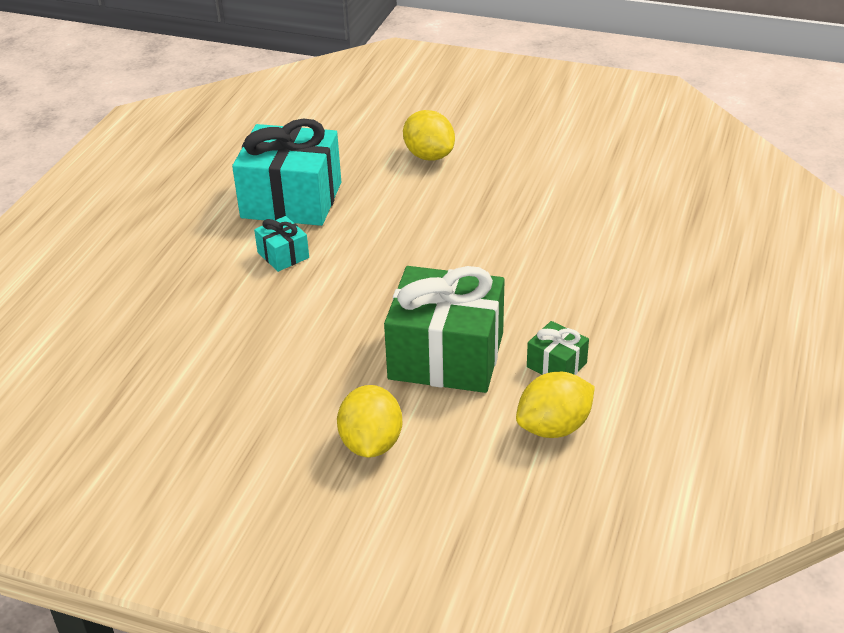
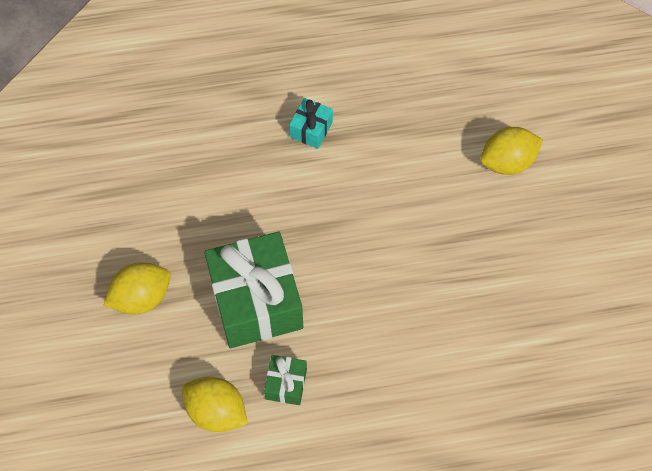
camera: 60 degrees right, 25 degrees up
(291, 200) = (383, 96): turquoise gift -> none
(429, 156) = (507, 162): yellow lemon -> yellow lemon turned 45 degrees clockwise

